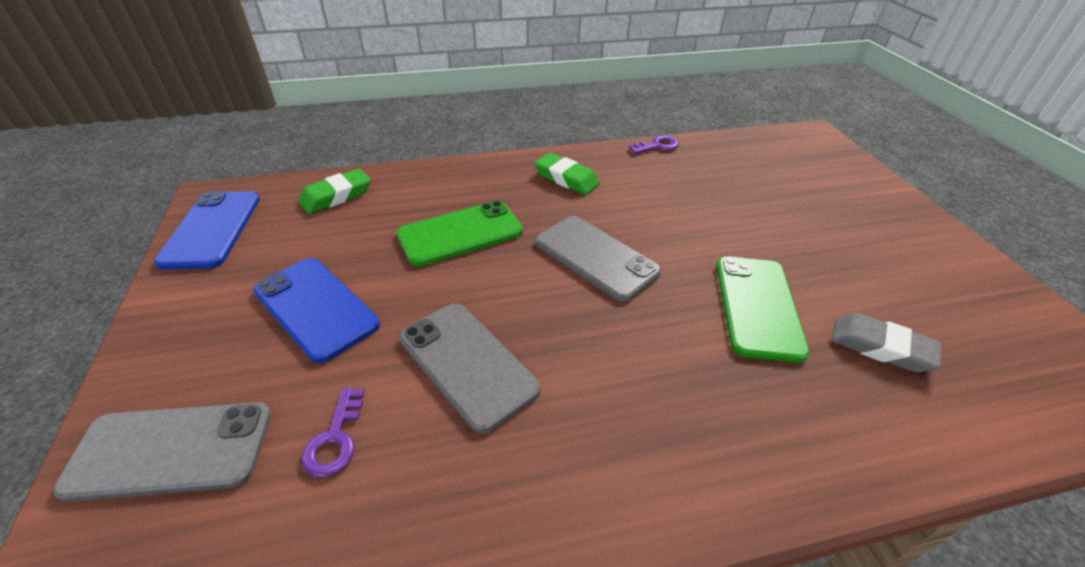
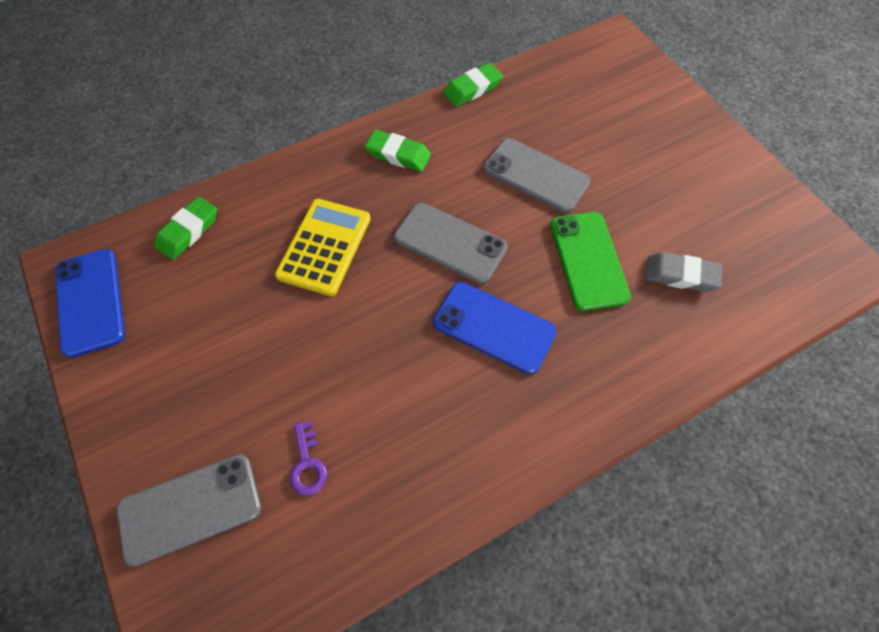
camera: 15 degrees left, 20 degrees up
(316, 307) = (234, 358): blue phone -> blue phone (494, 327)
(460, 233) = (324, 247): green phone -> yellow calculator
(468, 363) = (380, 375): grey phone -> grey phone (536, 175)
(658, 145) = (472, 89): purple key -> green eraser

